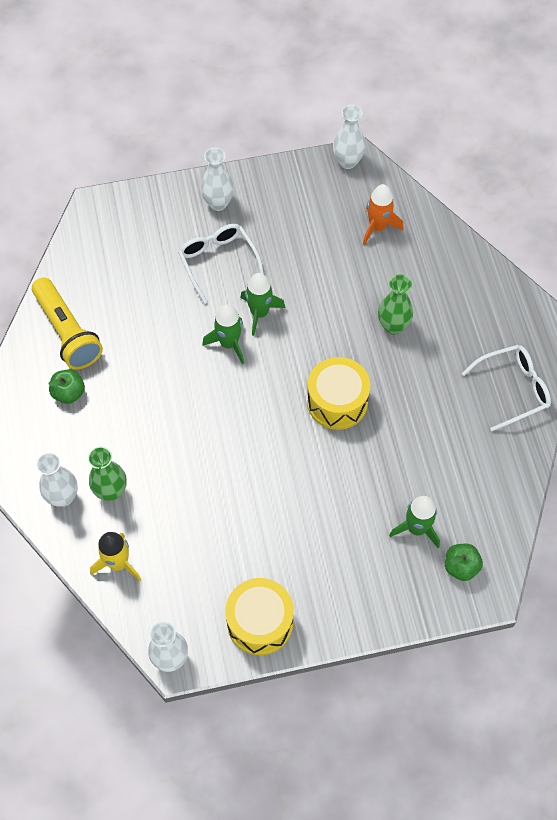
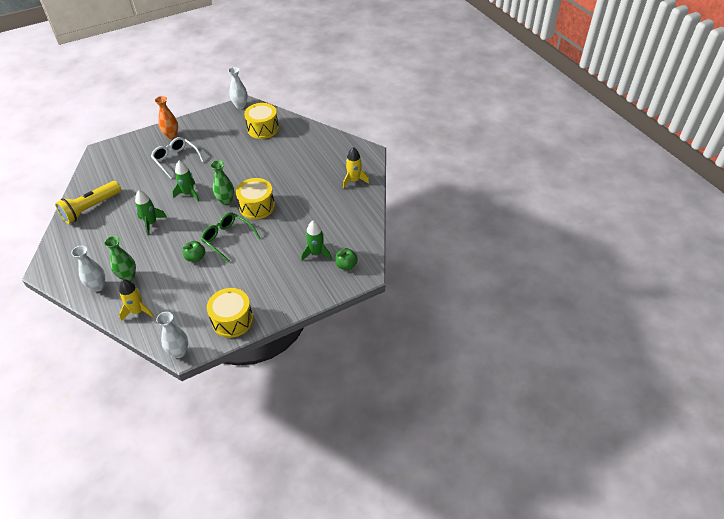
camera: 15 degrees left, 15 degrees down
(67, 332) = (91, 208): yellow flashlight -> yellow flashlight turned 90 degrees clockwise
(69, 393) = (95, 236): green apple -> green apple (195, 258)
(218, 203) = (171, 135): white vase -> orange vase
(259, 313) = (204, 177): green rocket -> green rocket (151, 223)
(277, 457) = (227, 238): none -> green glasses
(378, 227) = (263, 128): orange rocket -> yellow drum
(393, 326) = (281, 167): green vase -> green vase (226, 201)
(513, 389) = (354, 180): white glasses -> yellow rocket

